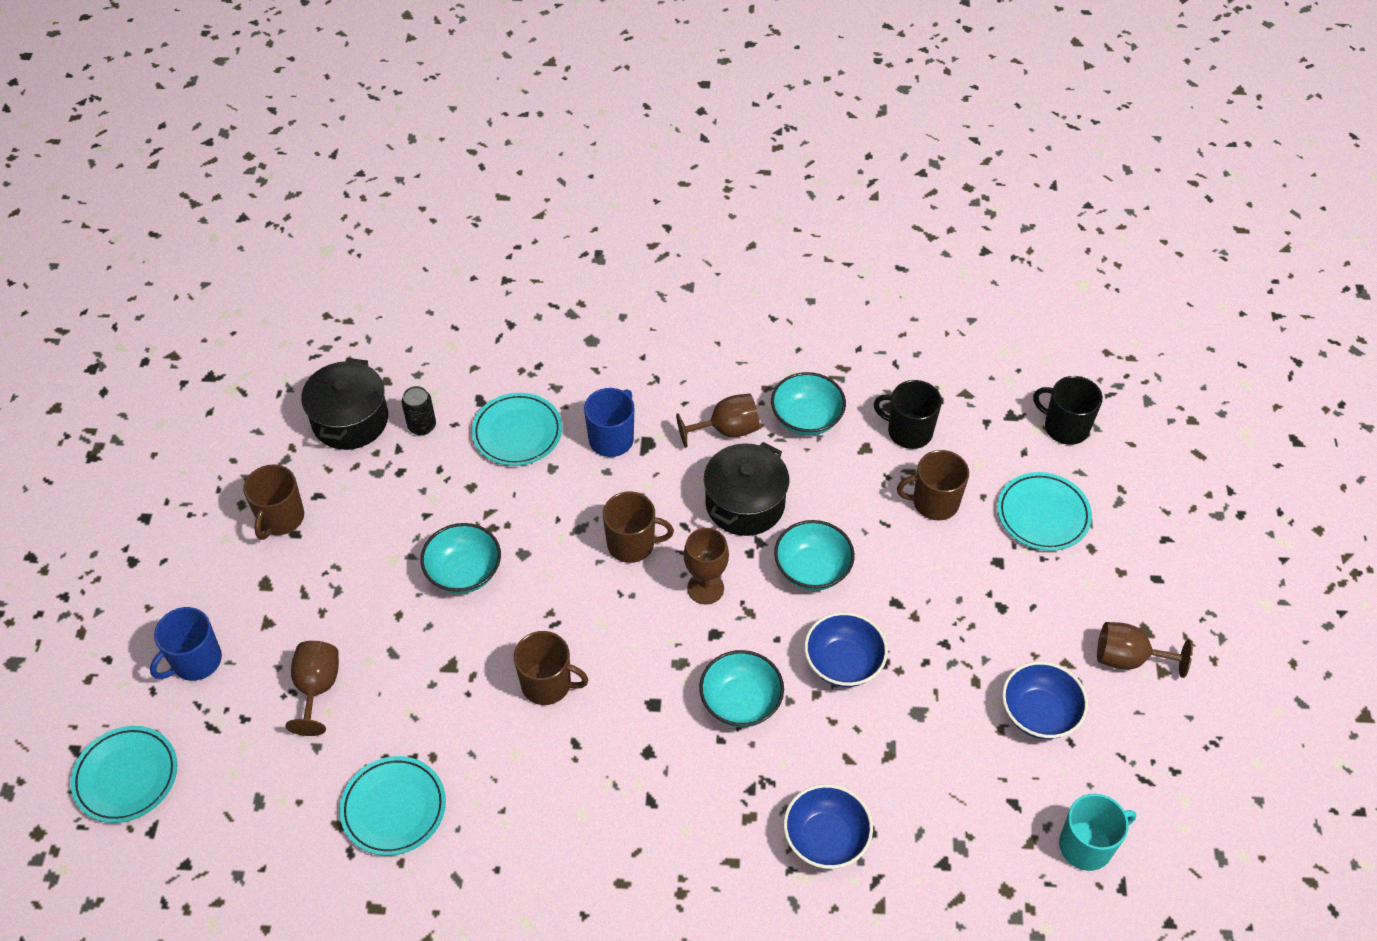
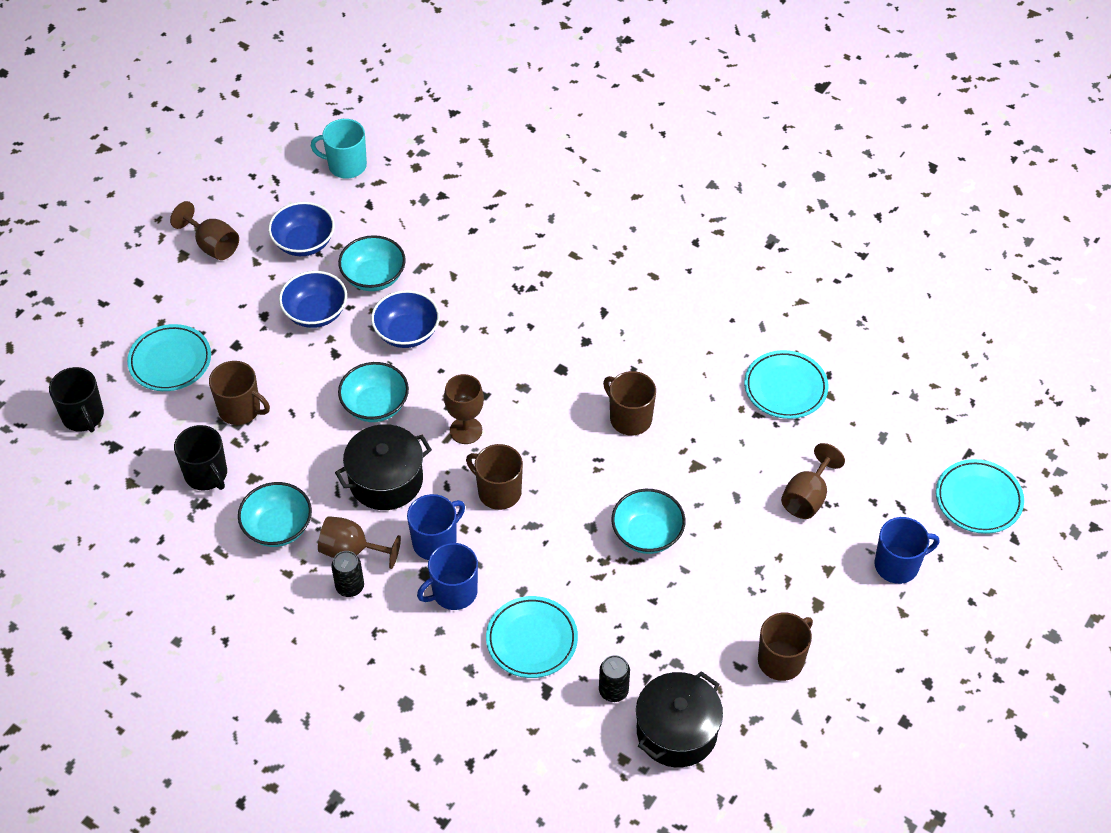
camera: 150 degrees left, 0 degrees up
(658, 472) = (435, 542): none -> blue mug
(705, 402) = (350, 587): none -> black can
(740, 702) = (498, 342): turquoise bowl -> turquoise bowl (373, 277)
(825, 838) = (504, 240): blue bowl -> blue bowl (315, 313)

